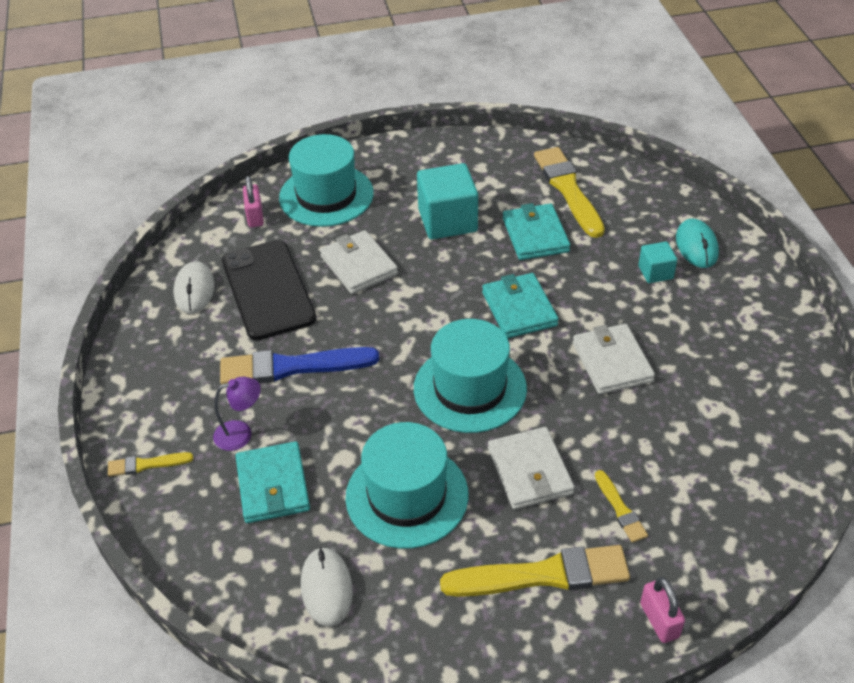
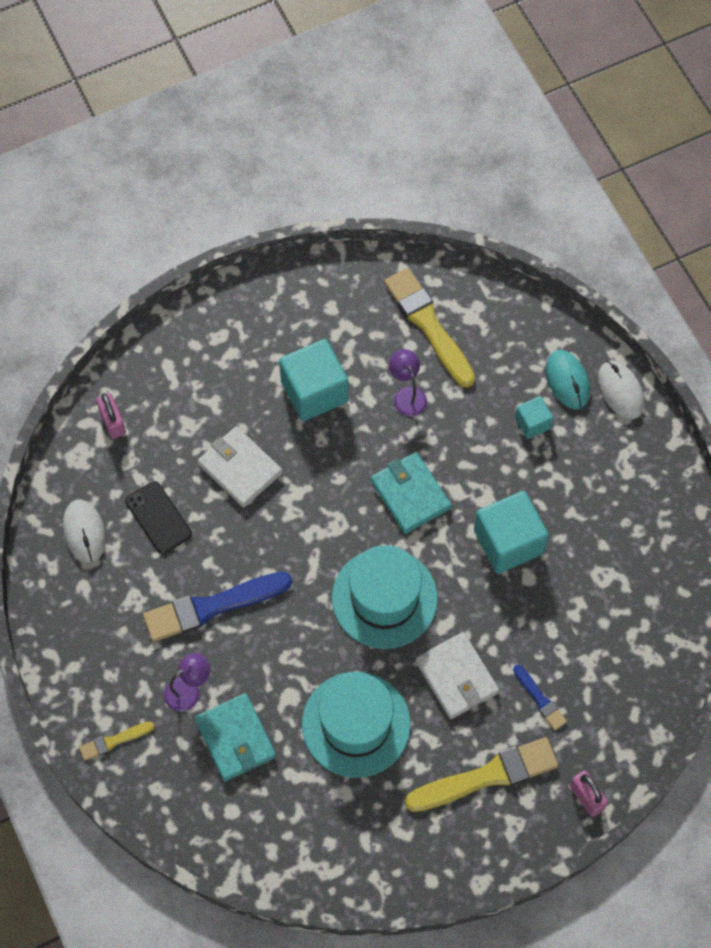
camera: 15 degrees left, 20 degrees up
(268, 290) = (158, 518): black phone -> black phone, size x0.57
(326, 195) = (179, 379): turquoise hat -> none
(326, 588) = (312, 827): white mouse -> white mouse (620, 391)
(535, 235) = (407, 395): turquoise wallet -> purple lamp
(612, 362) = (508, 542): white wallet -> turquoise cube
(620, 509) = (540, 699): yellow brush -> blue brush

